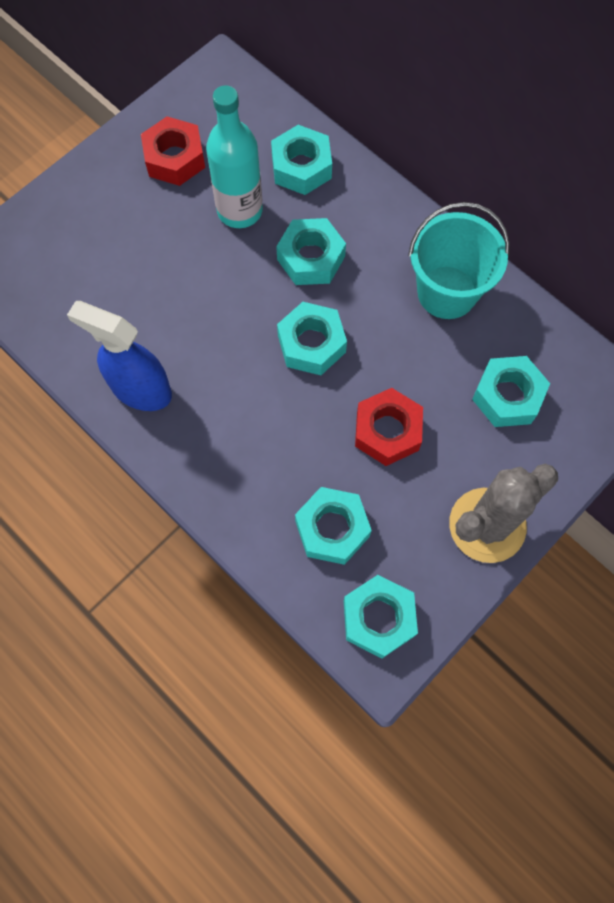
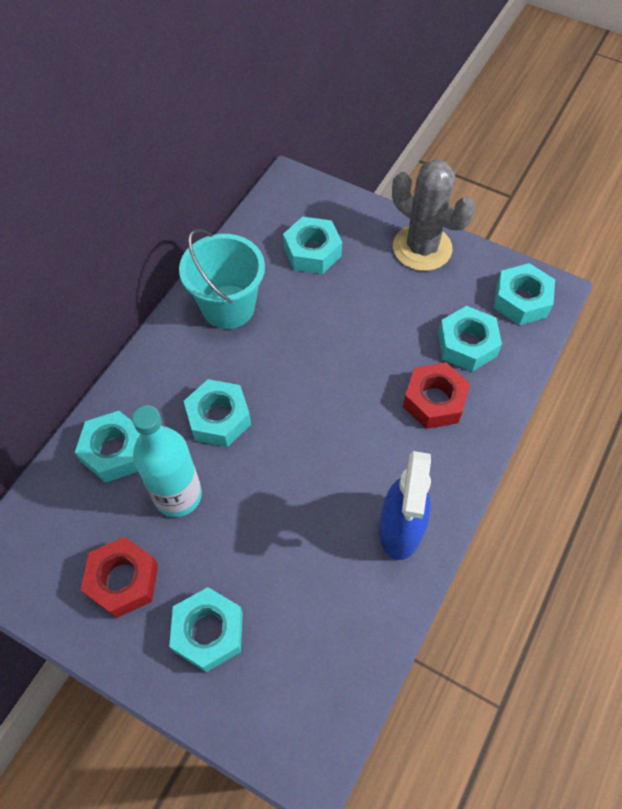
camera: 105 degrees left, 10 degrees down
(311, 344) = (308, 397): turquoise nut -> turquoise nut (208, 632)
(387, 431) = (370, 324): red nut -> red nut (434, 401)

